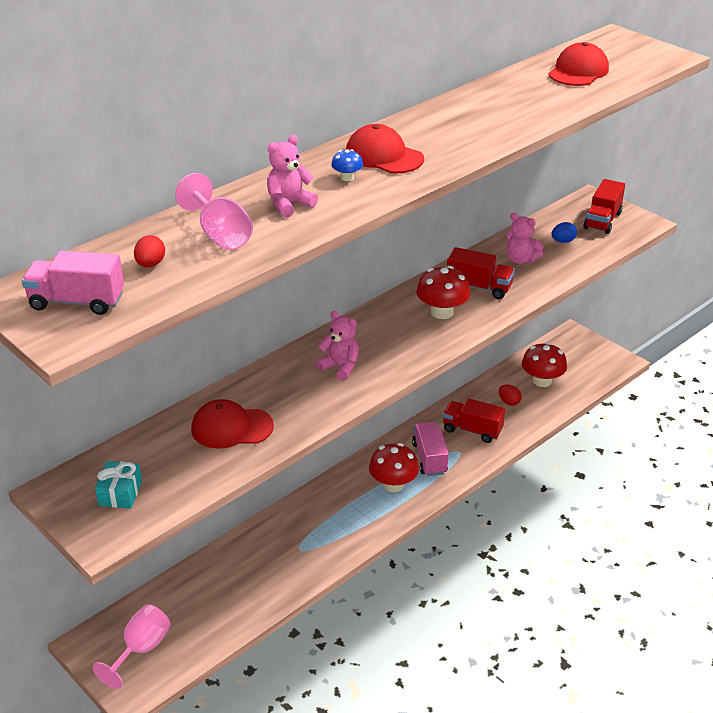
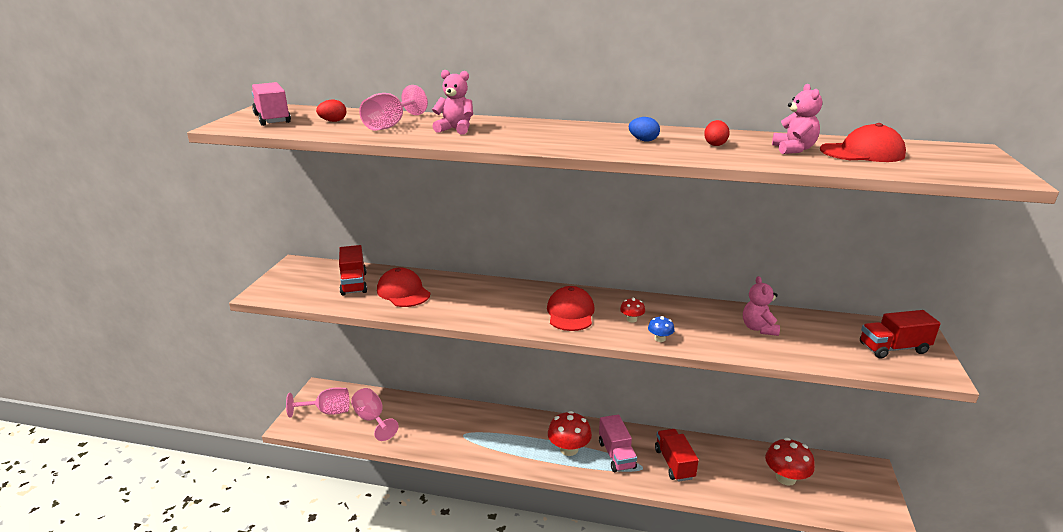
camera: 55 degrees right, 10 degrees down
(120, 493) = (309, 283): turquoise gift -> none
(198, 613) = (372, 419): none -> pink goblet
(340, 367) = (511, 304): pink teddy bear -> pink teddy bear (793, 149)
(347, 177) = (519, 133): blue mushroom -> blue mushroom (660, 339)
(384, 156) = (570, 134): red cap -> red cap (570, 313)
(429, 458) = (616, 455): pink truck -> pink truck turned 120 degrees clockwise
(442, 312) = (631, 319): red mushroom -> red mushroom, size x0.50
(479, 287) = (689, 323): red truck -> red truck (354, 283)
(509, 402) = (733, 469): red egg -> red egg (715, 144)
(563, 241) = (822, 339): blue egg -> blue egg (643, 140)

